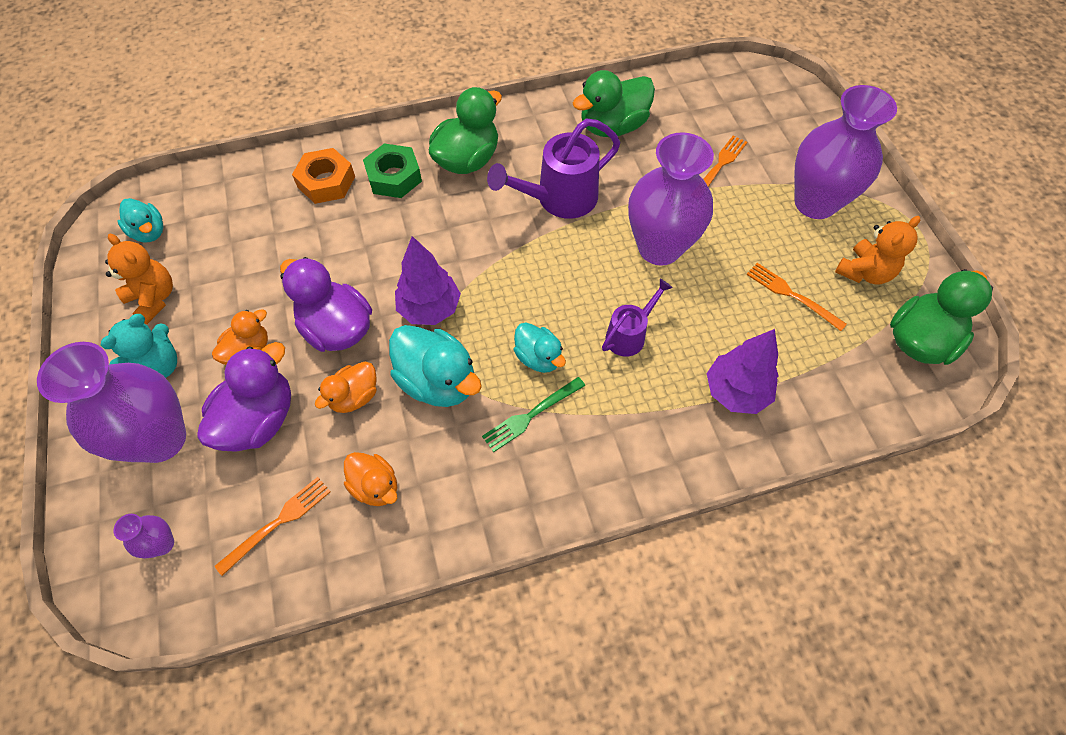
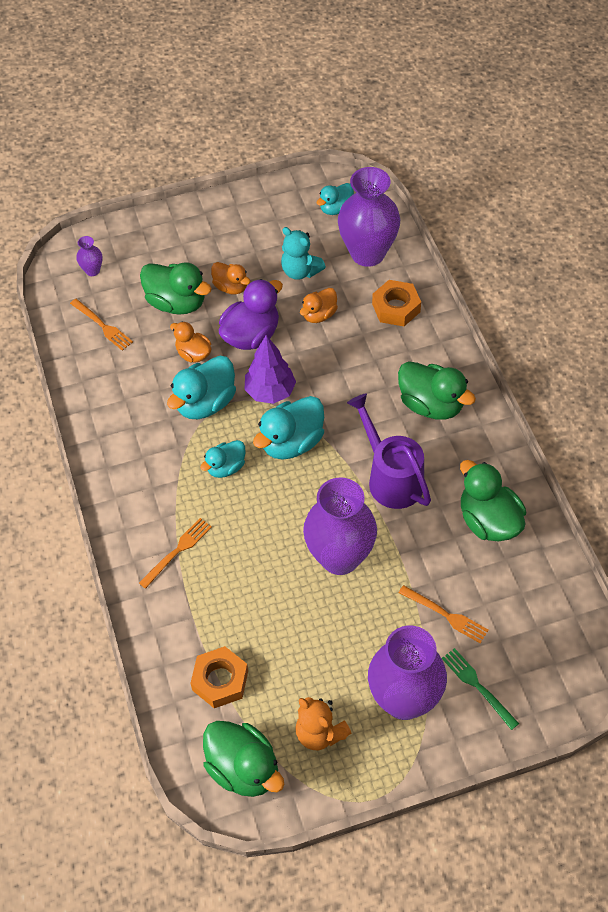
camera: 90 degrees right, 5 degrees down
(154, 298) = (275, 225): orange teddy bear -> none
(159, 366) = (219, 240): turquoise teddy bear -> turquoise teddy bear (300, 271)
(160, 439) = (164, 254): purple vase -> purple vase (367, 253)
(259, 419) = (177, 303): purple duck -> green duck
(375, 486) = (124, 375): orange duck -> orange duck (319, 315)
(394, 177) = (406, 353): green nut -> none
(507, 288) = (291, 442): none -> turquoise duck
(530, 416) = (175, 464): green fork -> green fork (477, 685)
(630, 334) = (247, 532): purple watering can -> none
(736, 392) = (193, 608): purple tree -> none
(791, 294) = (292, 663): orange fork -> orange fork (178, 550)
(822, 363) = (220, 680): none -> orange nut

